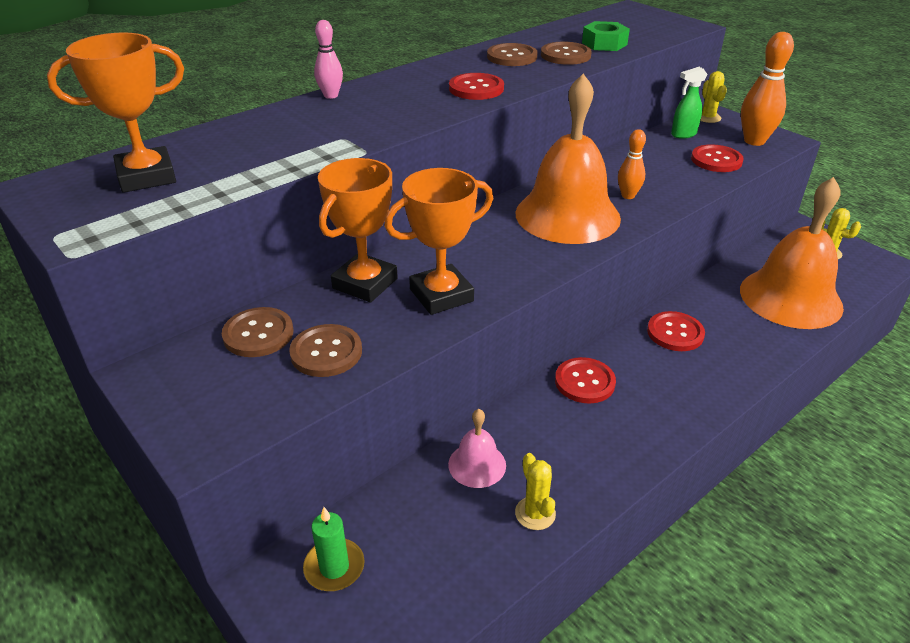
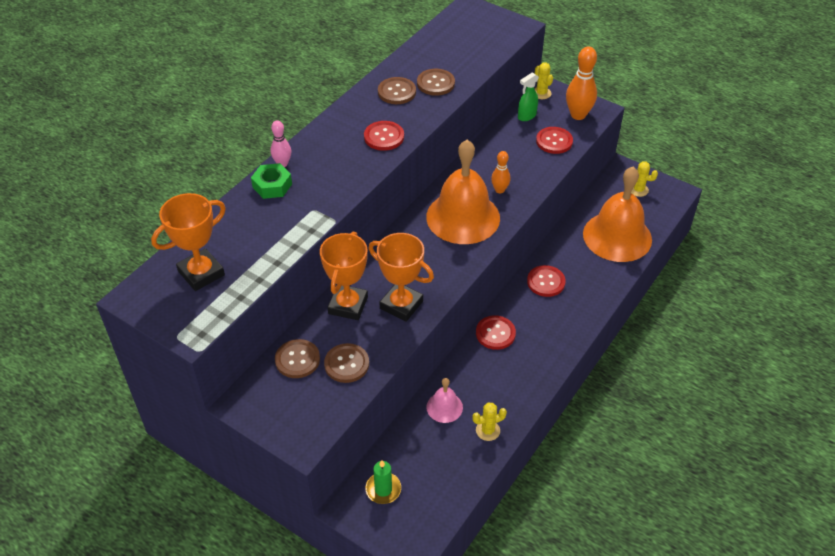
camera: 15 degrees left, 10 degrees up
(441, 295) = (401, 305): orange trophy -> orange trophy turned 75 degrees clockwise
(535, 513) = (488, 430): yellow cactus -> yellow cactus turned 75 degrees counterclockwise
(604, 44) = (460, 63): green nut -> green nut (272, 186)

